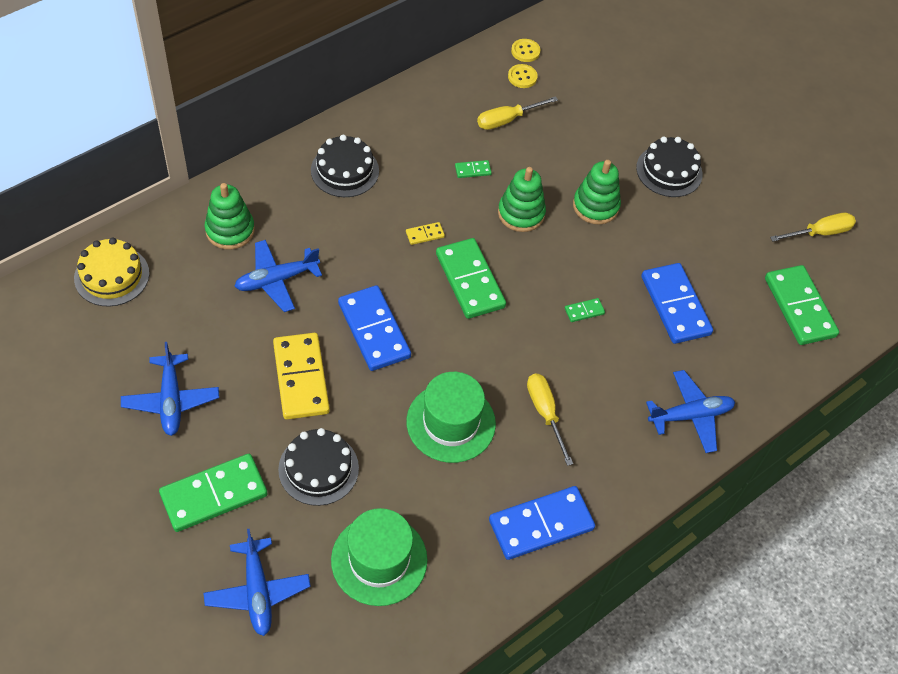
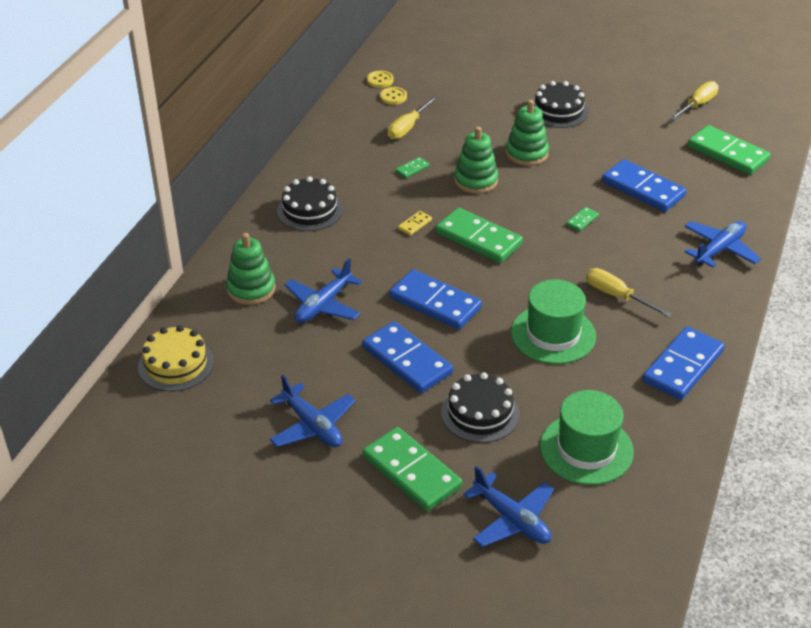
camera: 25 degrees left, 15 degrees down
(214, 494) = (411, 472): green domino -> green domino turned 75 degrees counterclockwise
(301, 378) = (407, 360): yellow domino -> blue domino

